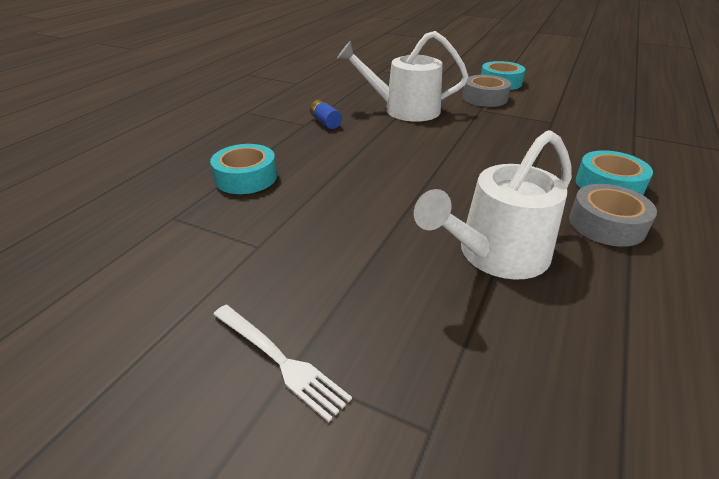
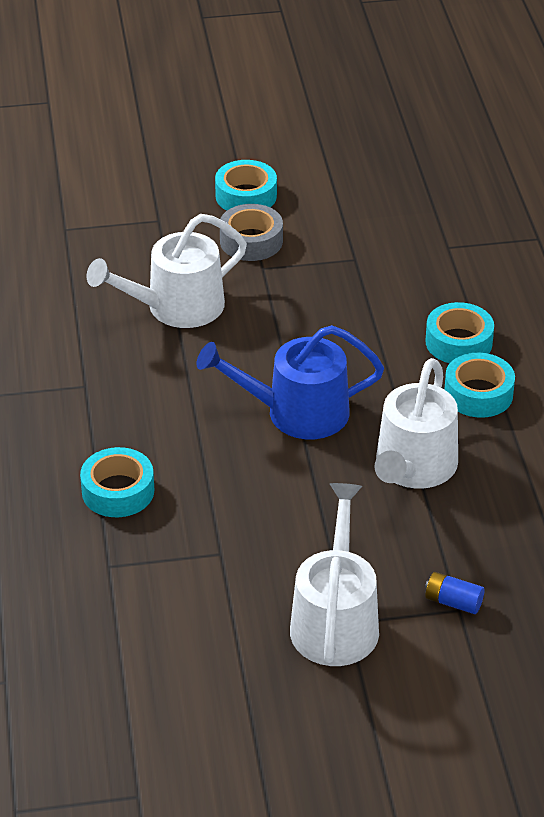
camera: 35 degrees left, 5 degrees up
(279, 360) = (335, 621): white fork -> white watering can
(325, 122) = (106, 371): blue battery -> blue battery (453, 602)
(427, 181) = (297, 412): none -> blue watering can
(606, 224) = (478, 394): grey tape -> turquoise tape

